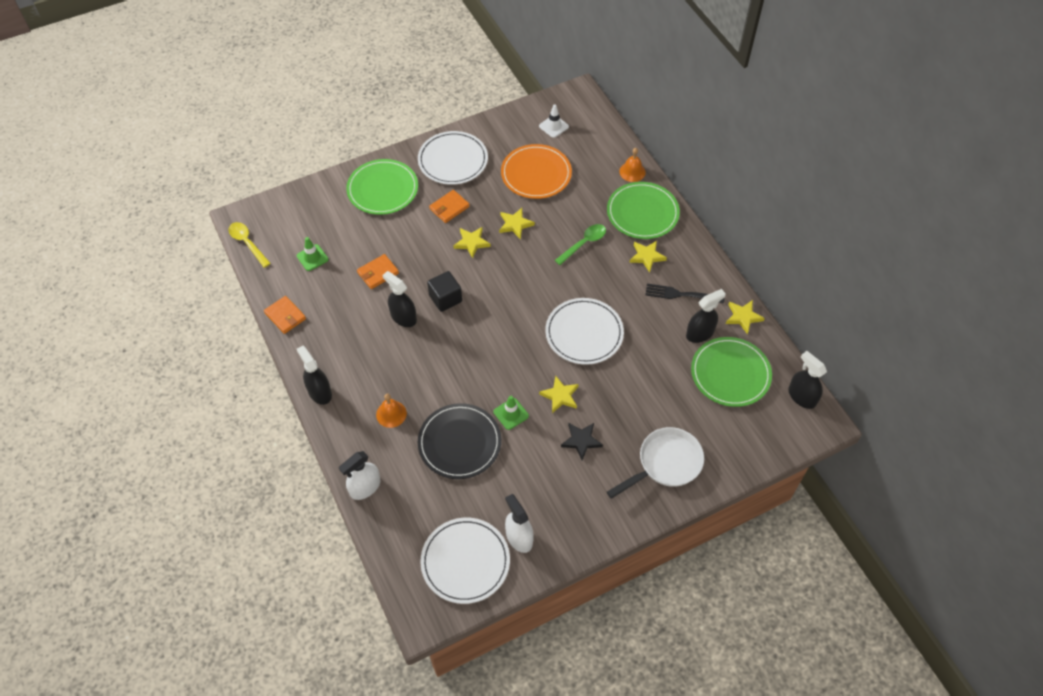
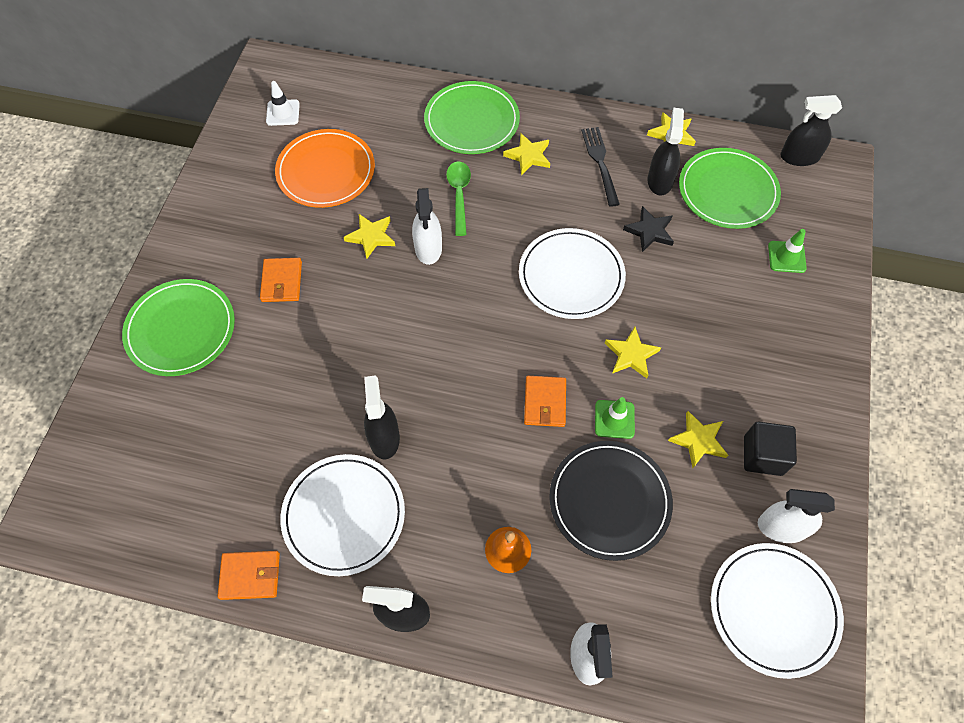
camera: 50 degrees left, 5 degrees up
(247, 243) = (89, 543): yellow spoon -> none
(312, 258) = (196, 479): green traffic cone -> green traffic cone (786, 257)
(378, 273) = (294, 420): orange wallet -> orange wallet (545, 402)
(403, 317) = (384, 437): black spray bottle -> black spray bottle turned 90 degrees clockwise
(445, 298) = (401, 374): black cube -> black cube (763, 455)
(453, 160) = (221, 231): white plate -> white plate (344, 515)
(471, 243) = (352, 294): yellow star -> yellow star (698, 440)
(534, 255) = (428, 248): none -> white spray bottle
(581, 441) = (704, 376): black star -> black star (649, 231)
(632, 172) = (413, 93): orange bell -> none
(665, 463) = (790, 320): white pan -> none
(680, 294) = (600, 162): black fork -> black fork turned 120 degrees clockwise

